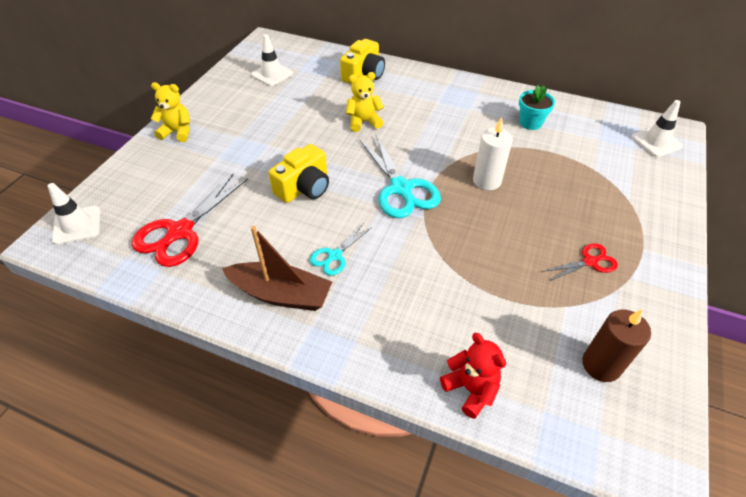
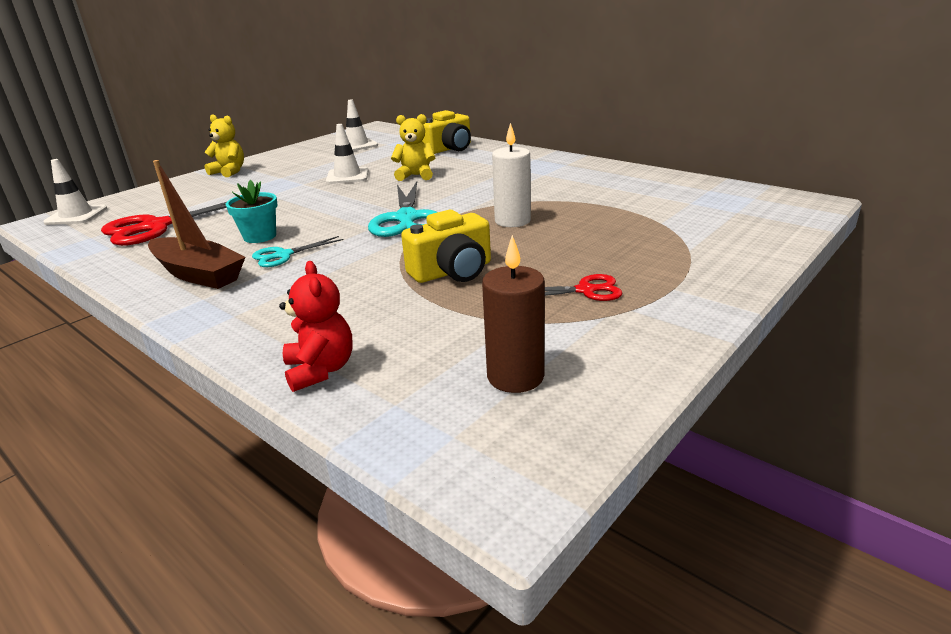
camera: 20 degrees right, 20 degrees down
(304, 187) = (306, 210): yellow camera -> yellow camera (452, 271)
(530, 123) = (609, 186): turquoise flower pot -> turquoise flower pot (260, 236)
(656, 142) = (770, 209): white traffic cone -> white traffic cone (347, 176)

